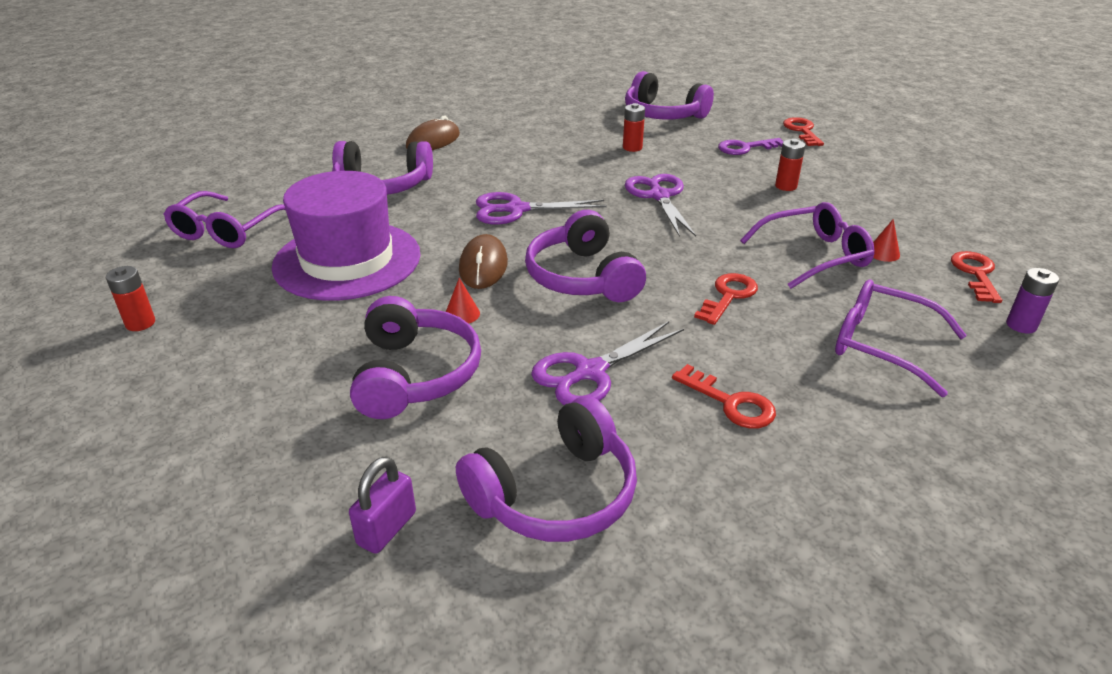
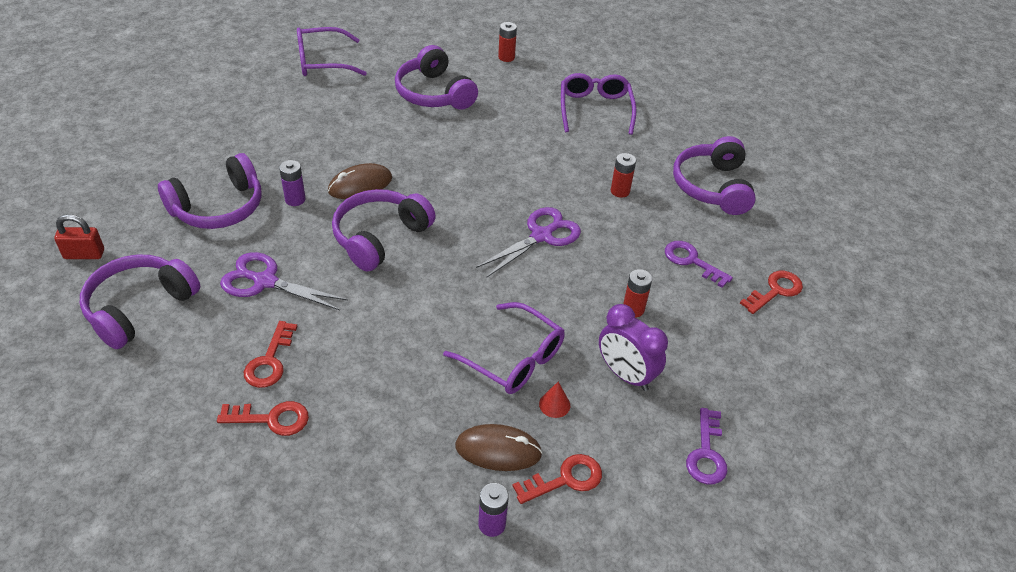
camera: 55 degrees right, 10 degrees up
(140, 323) = (206, 84): red battery -> red battery (506, 57)
(347, 260) = (324, 124): purple hat -> none
(387, 528) = (84, 254): purple padlock -> red padlock
(433, 141) = (526, 85): brown mouse -> brown mouse (498, 450)
(462, 314) = (295, 199): red cone -> purple battery
(516, 210) = (452, 169): purple scissors -> none
(555, 493) = (139, 308): purple headphones -> purple headphones turned 105 degrees clockwise
(728, 296) = (408, 322): red key -> red key (271, 419)
(863, 212) = (625, 375): none -> purple clock
(882, 345) = (397, 431): purple glasses -> purple glasses (595, 109)
(965, 207) = (706, 453): none -> purple key

